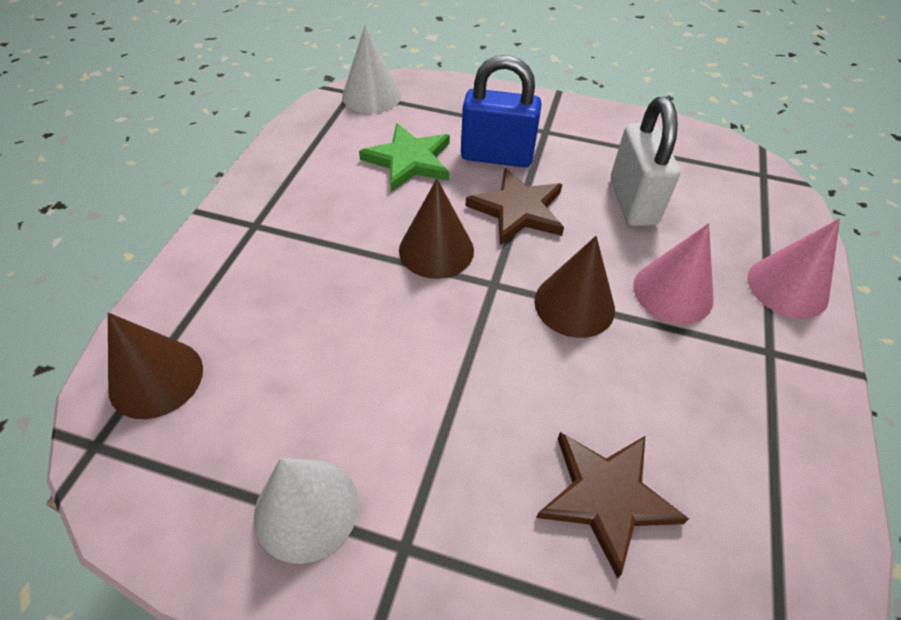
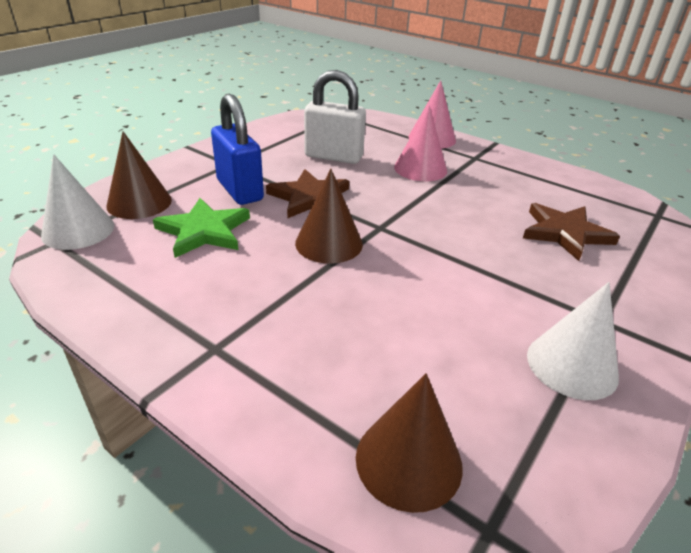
camera: 70 degrees left, 15 degrees down
(496, 156) = (240, 190): blue padlock -> blue padlock turned 60 degrees counterclockwise
(574, 304) = (415, 202): brown cone -> brown cone (139, 203)

